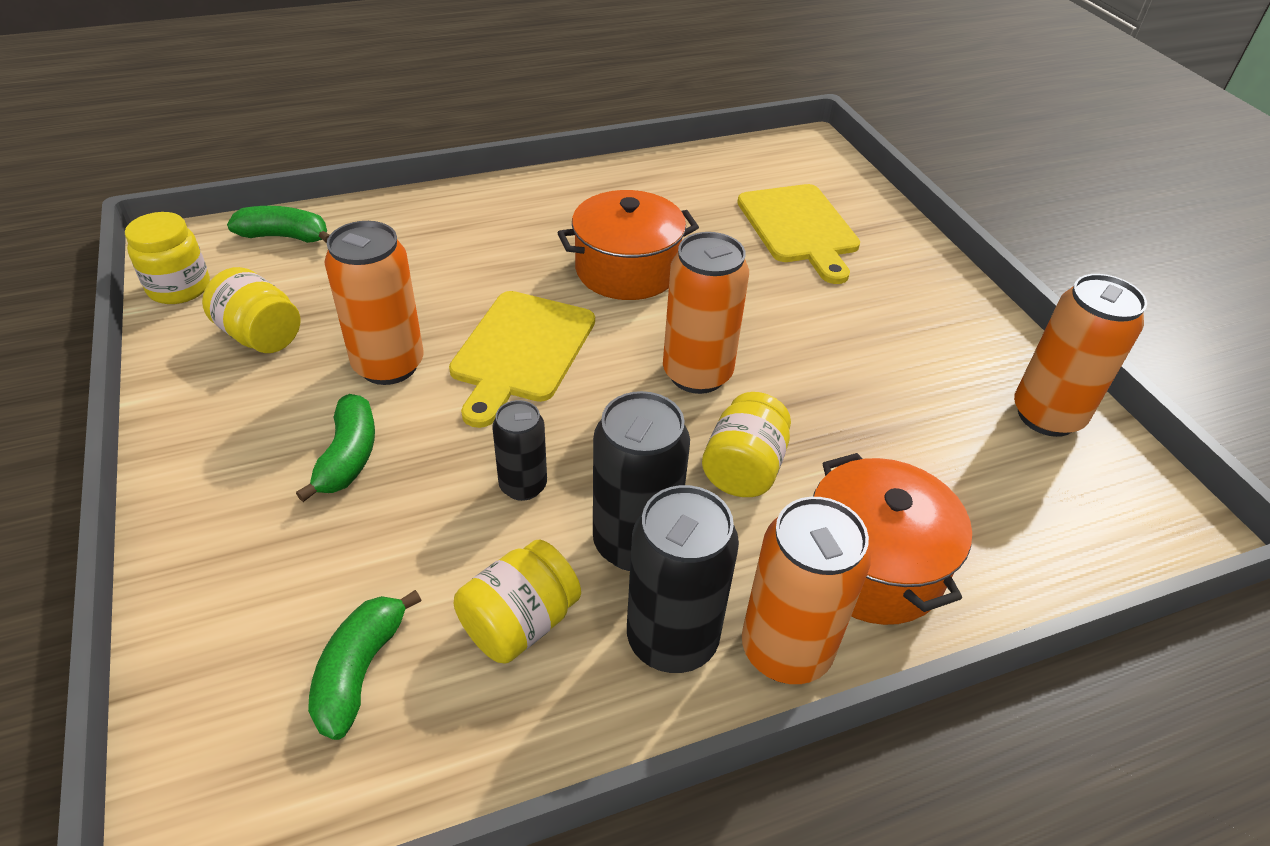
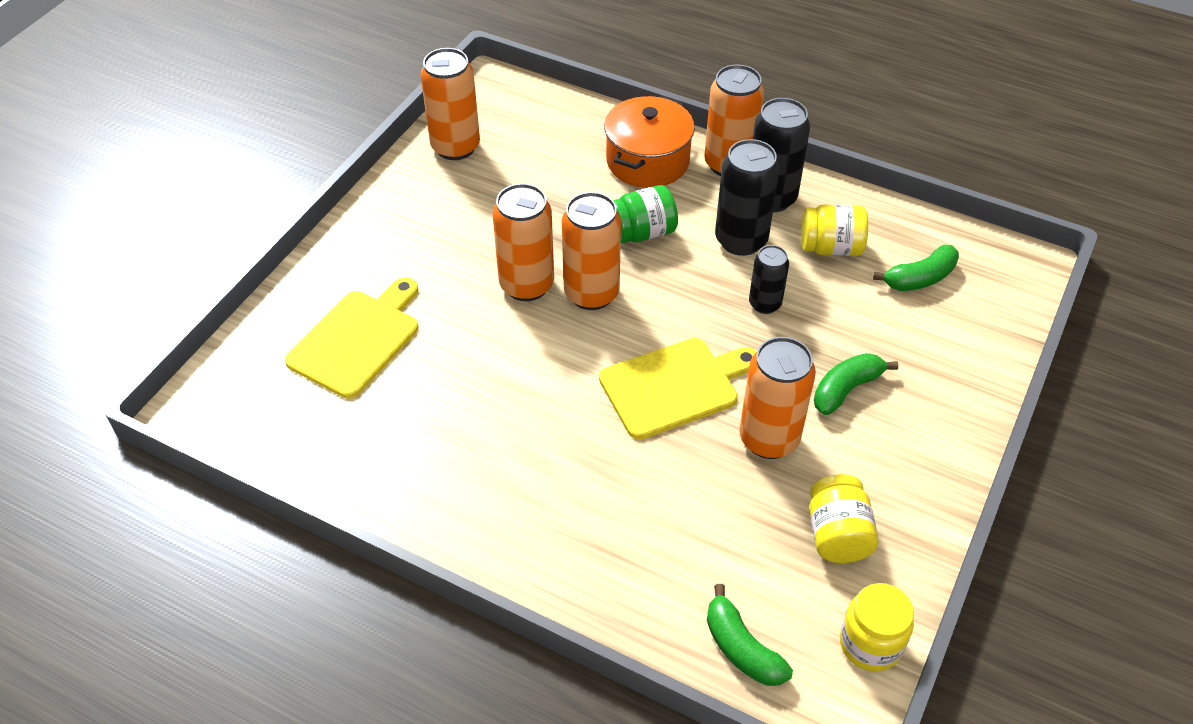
camera: 130 degrees left, 5 degrees up
(627, 270) = (525, 398): orange pot -> none
(743, 468) = (642, 232): yellow jar -> green jar
(759, 342) = (526, 285): none -> orange can

